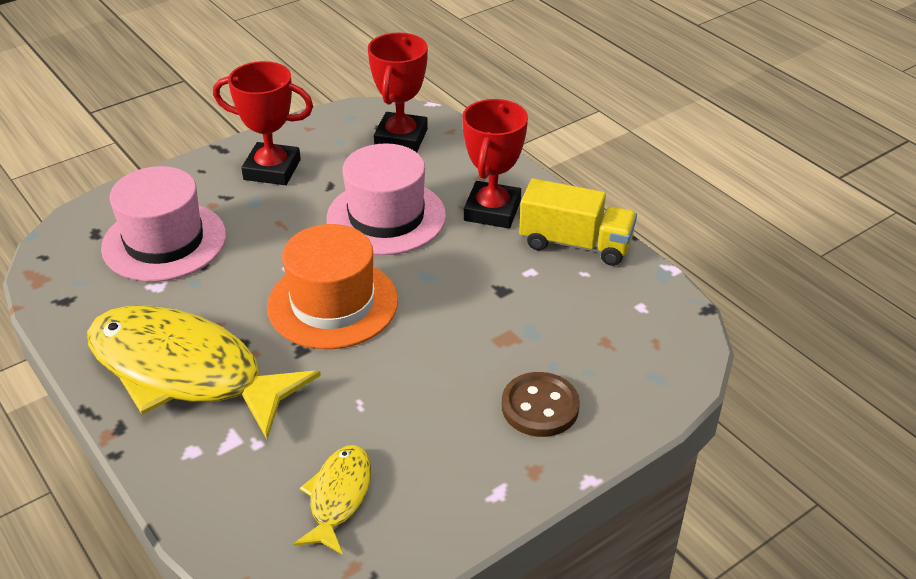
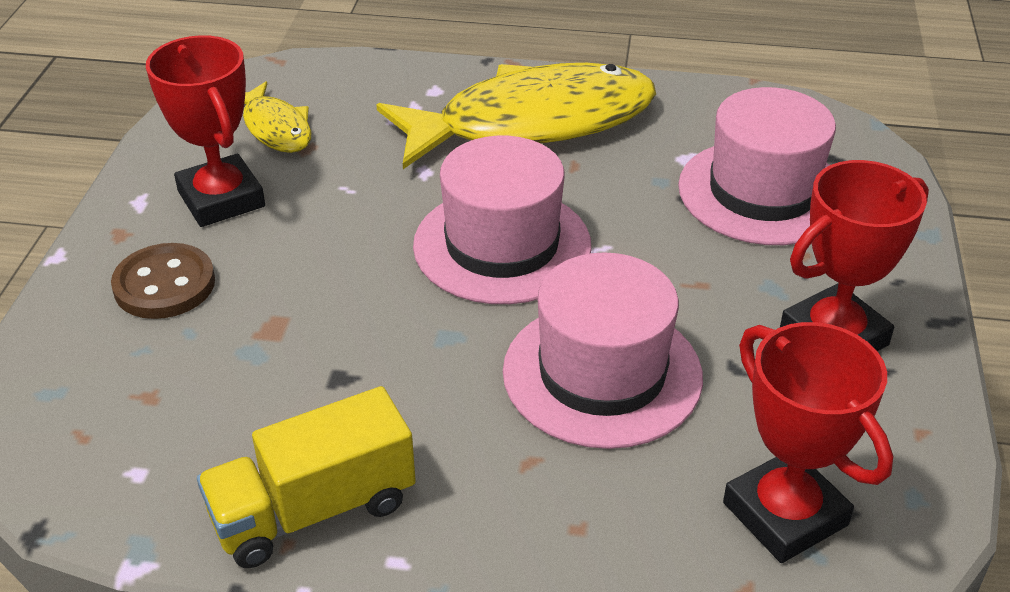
camera: 135 degrees right, 0 degrees up
(333, 303) = (502, 245): orange hat -> pink hat
(492, 211) = (487, 481): red trophy -> red trophy (221, 199)

